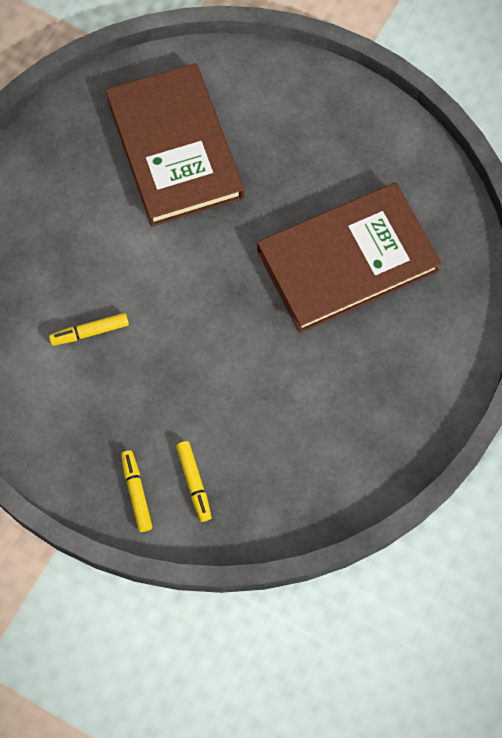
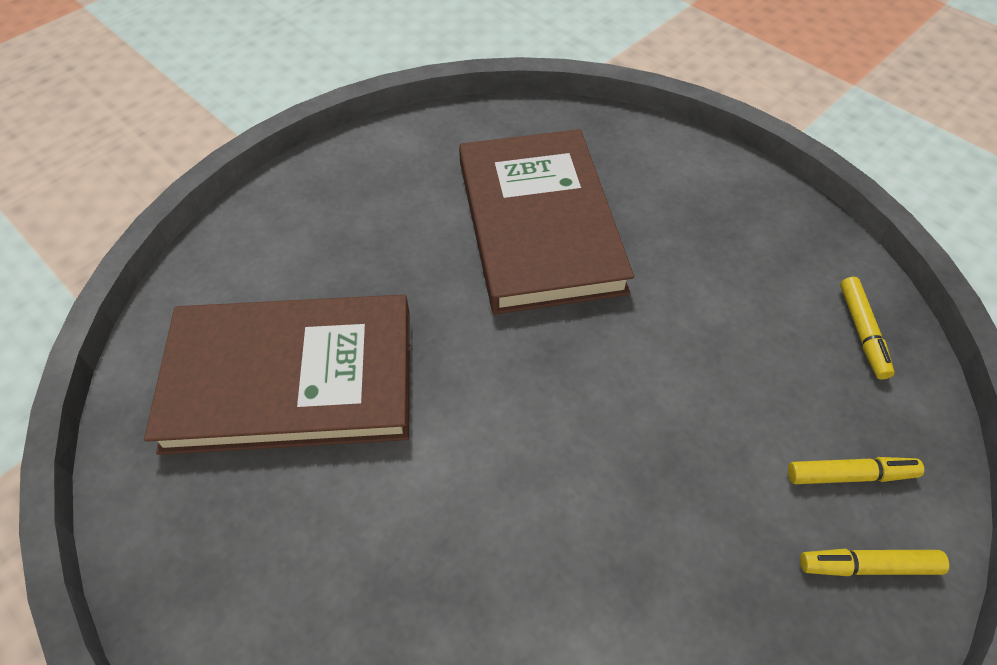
camera: 75 degrees left, 15 degrees down
(90, 332) = (568, 578): yellow marker -> yellow marker (862, 332)

